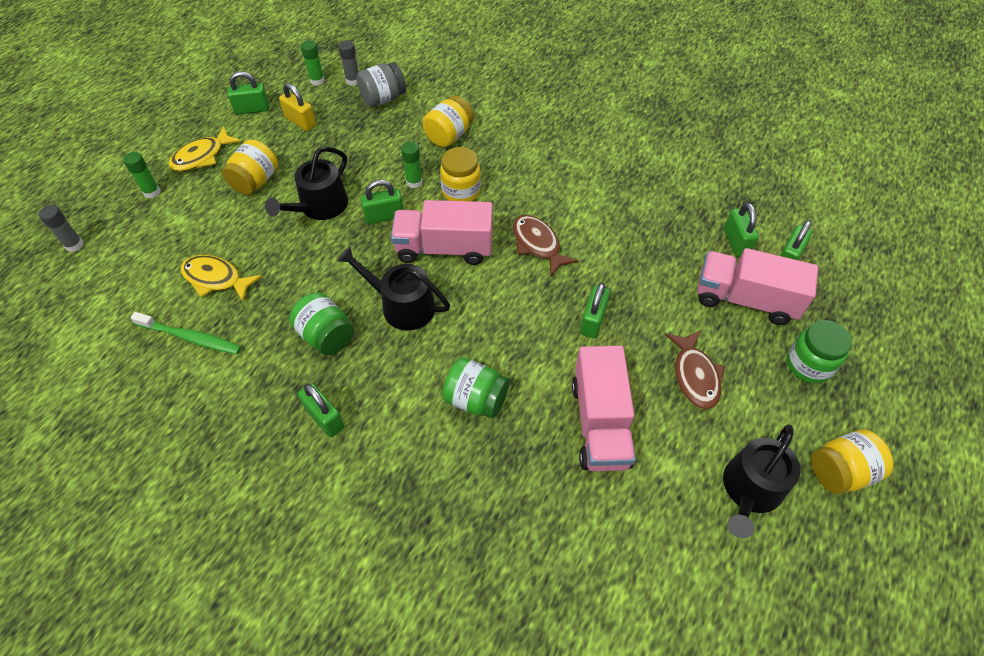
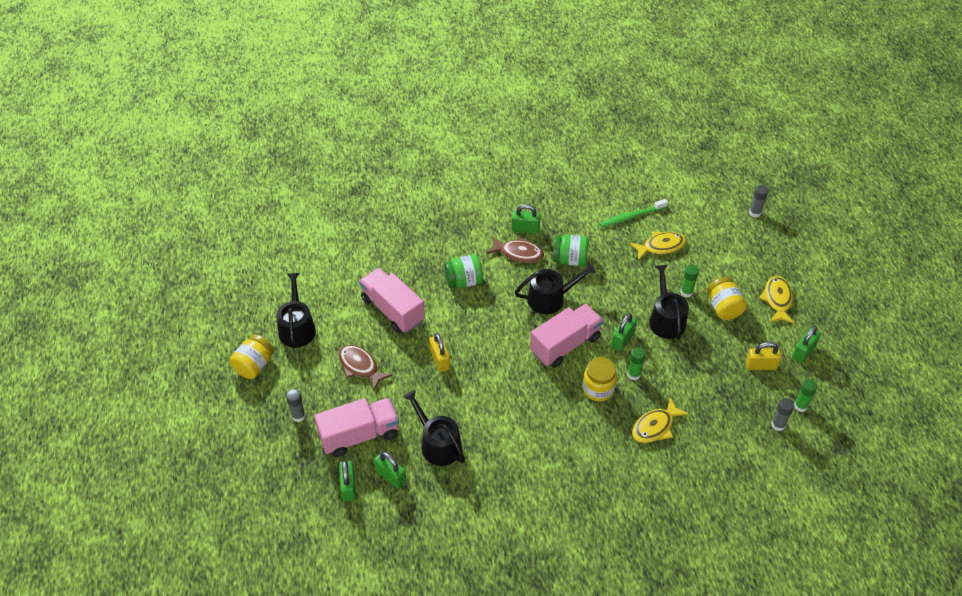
camera: 140 degrees right, 5 degrees down
(152, 192) = (767, 262): green glue stick -> green glue stick (686, 292)
(383, 99) = (737, 425): grey jar -> none
(449, 136) = (655, 426): yellow jar -> yellow fish
(538, 244) = (514, 385): brown fish -> brown fish (518, 253)
(592, 321) = (440, 360): green padlock -> yellow padlock
(665, 241) = (437, 443): none -> black watering can
(808, 365) = (298, 416): green jar -> grey glue stick

